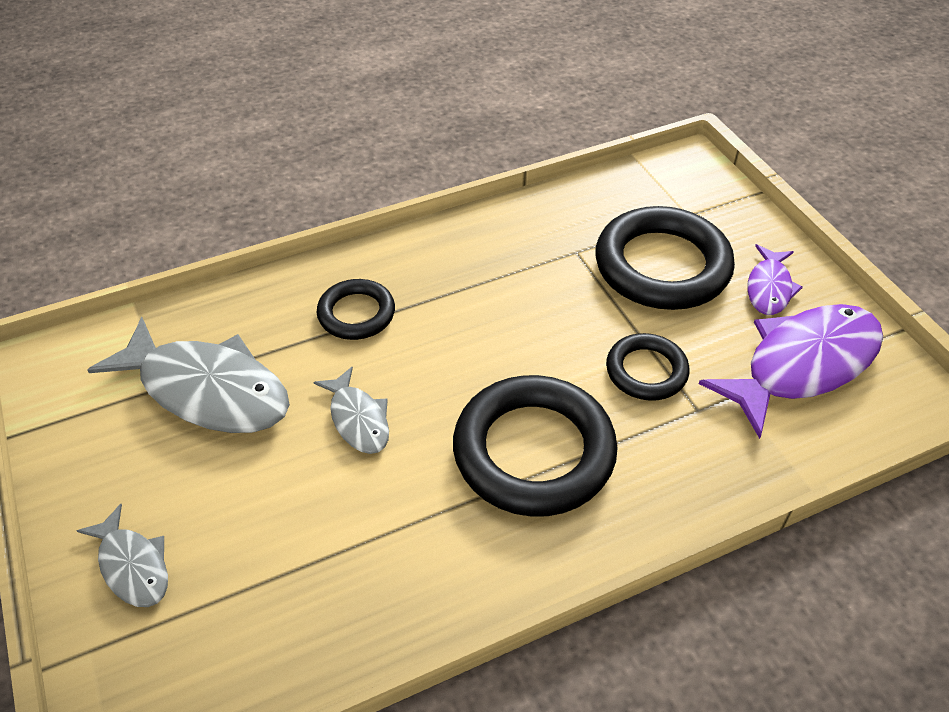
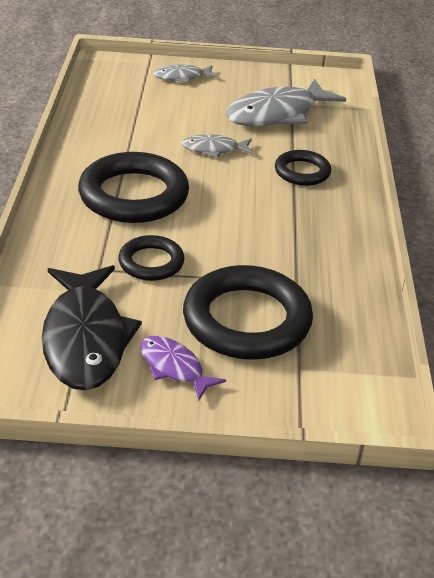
camera: 115 degrees right, 10 degrees down
(802, 365) = (85, 338): purple fish -> black fish

